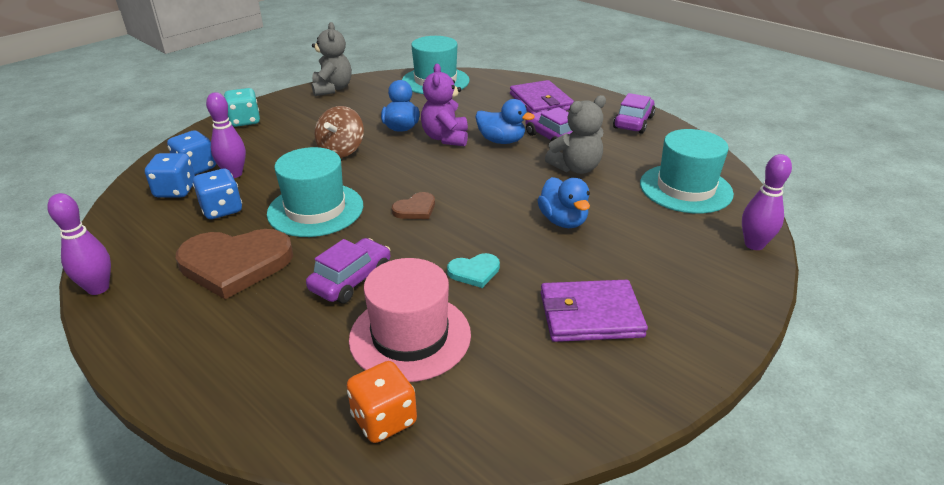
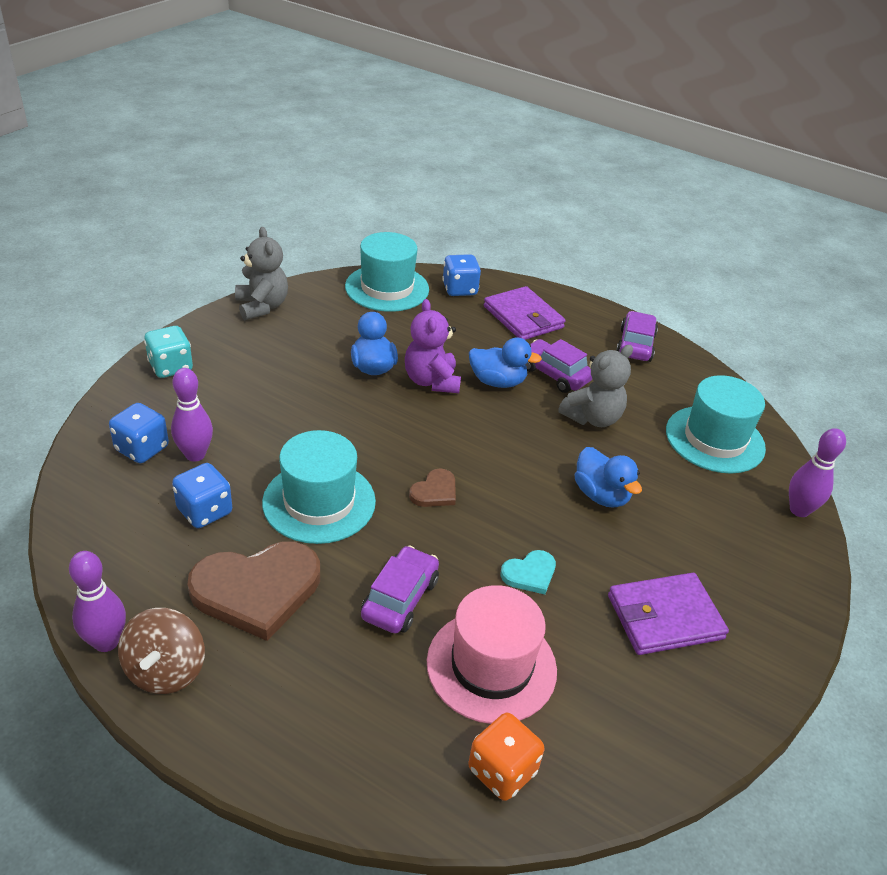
camera: 15 degrees left, 5 degrees up
(175, 191) = (132, 487): blue dice -> blue dice (460, 289)
(341, 150) = (314, 408): brown spinning top -> brown spinning top (166, 670)

